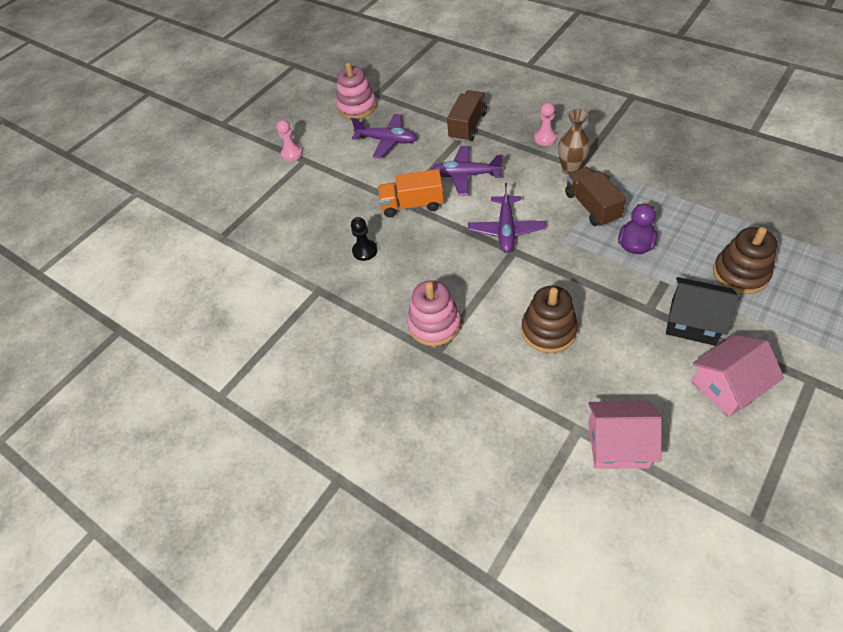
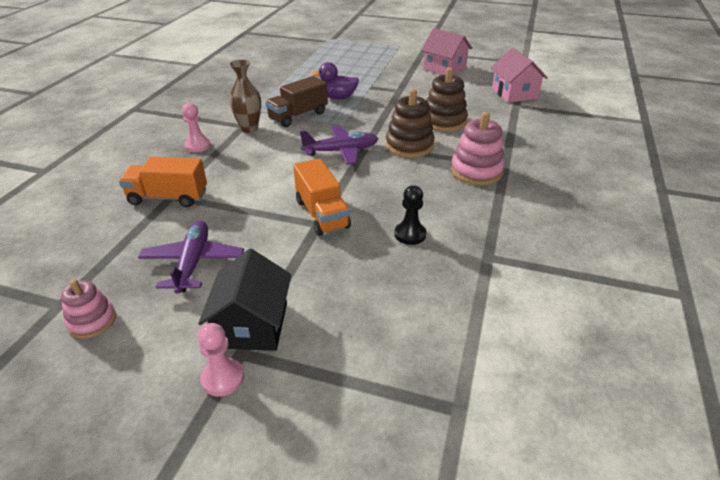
camera: 115 degrees left, 15 degrees down
(357, 107) = (92, 321): pink stacking toy -> pink stacking toy, size x0.62
(465, 175) = (263, 185): purple plane -> none
(467, 126) = (168, 197): brown truck -> orange truck
(693, 322) = (401, 78): black house -> black house (252, 325)
(740, 273) = (351, 67): brown stacking toy -> brown stacking toy (409, 146)

